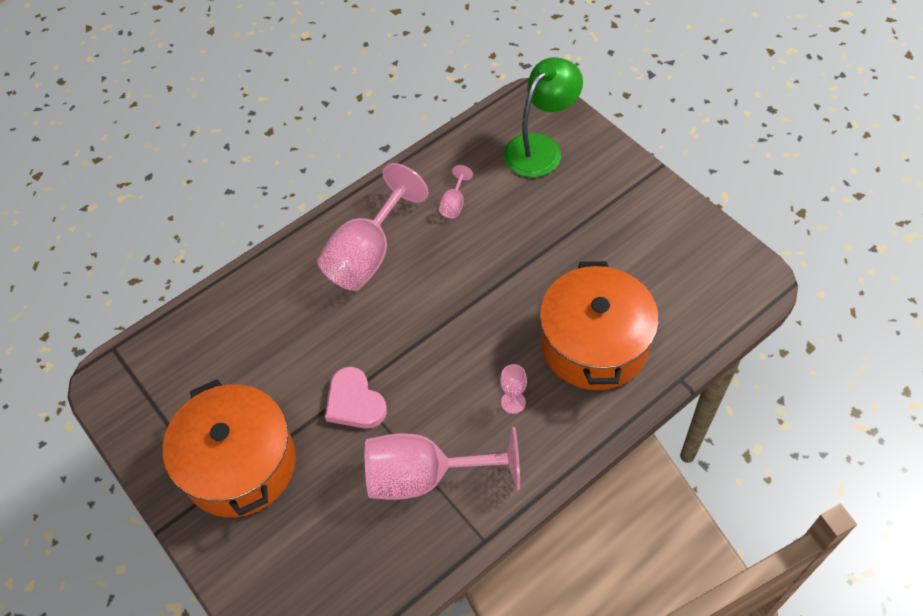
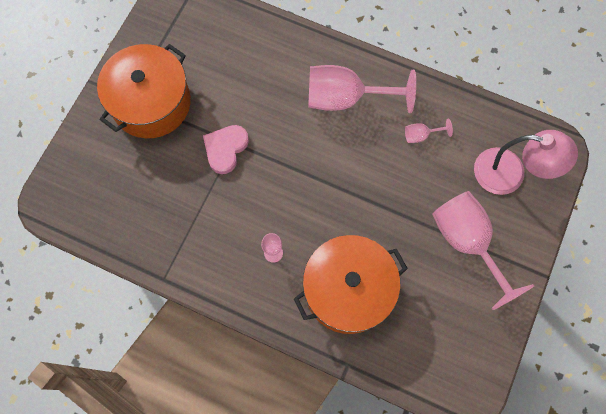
camera: 60 degrees right, 15 degrees up
(425, 476) = (192, 220): pink goblet -> pink goblet (467, 242)
(540, 147) = (510, 174): green lamp -> pink lamp

